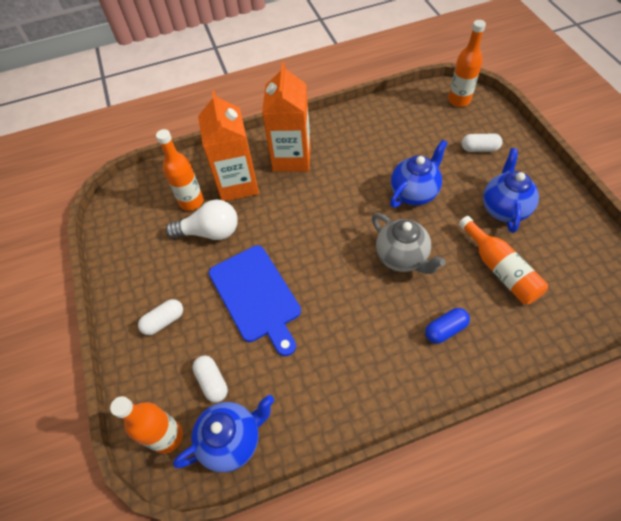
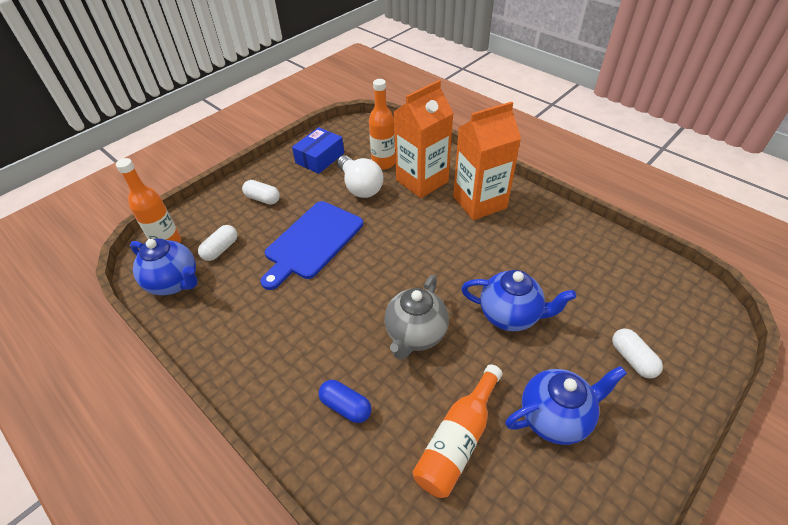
camera: 60 degrees right, 10 degrees down
(141, 250) = (320, 158): none -> blue box
(459, 100) = (695, 310): orange bottle -> none

